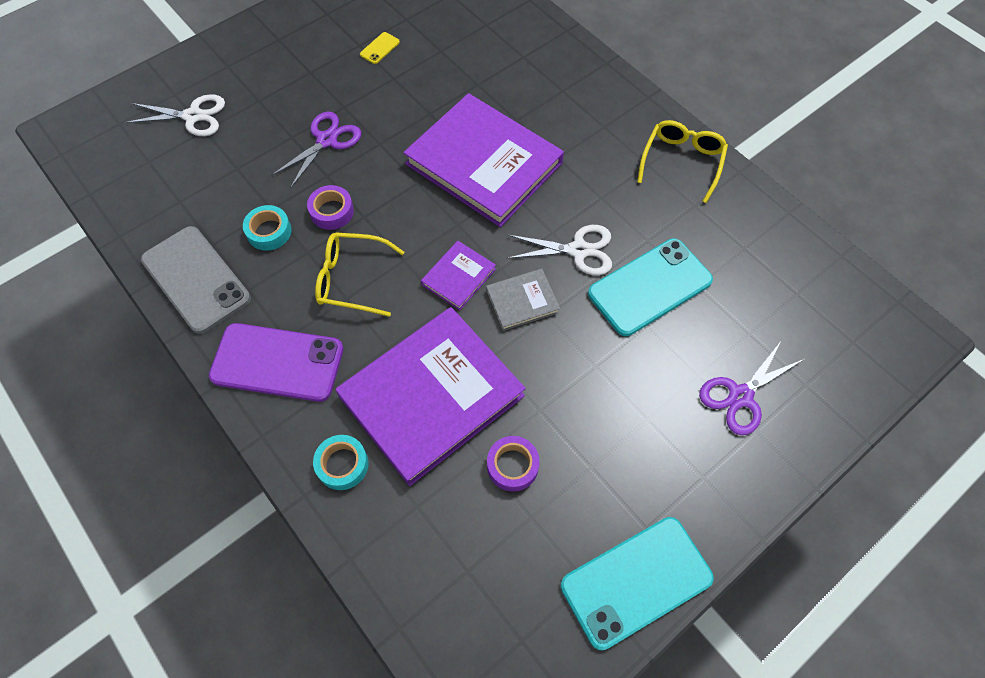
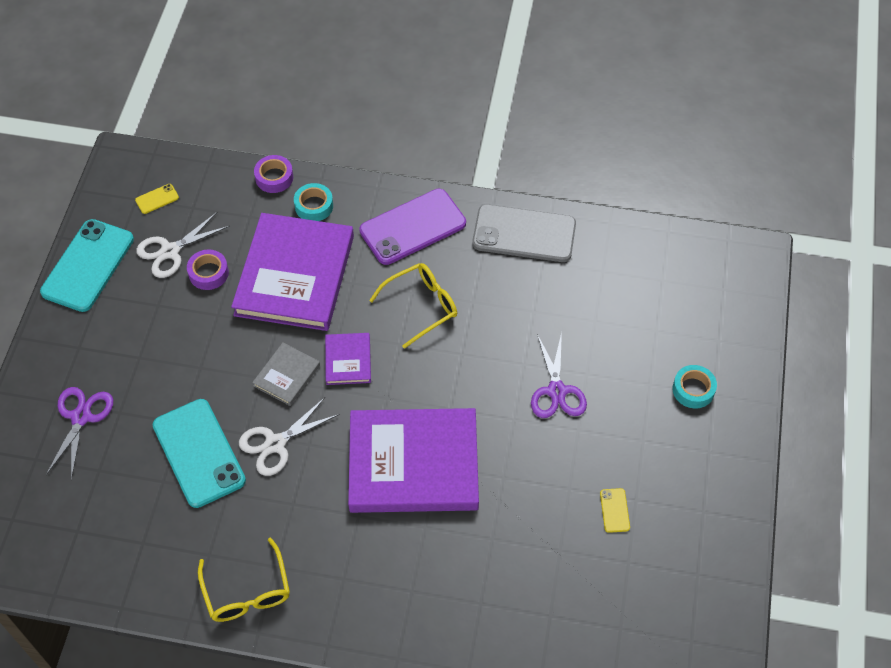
camera: 140 degrees right, 5 degrees down
(193, 116) = (680, 334): white scissors -> white scissors (170, 251)
(269, 232) = (514, 295): turquoise tape -> turquoise tape (693, 390)
(332, 211) = (488, 340): purple tape -> purple tape (274, 177)
(497, 619) = (157, 199): none -> yellow phone
(649, 287) = (199, 453): turquoise phone -> turquoise phone turned 45 degrees counterclockwise

